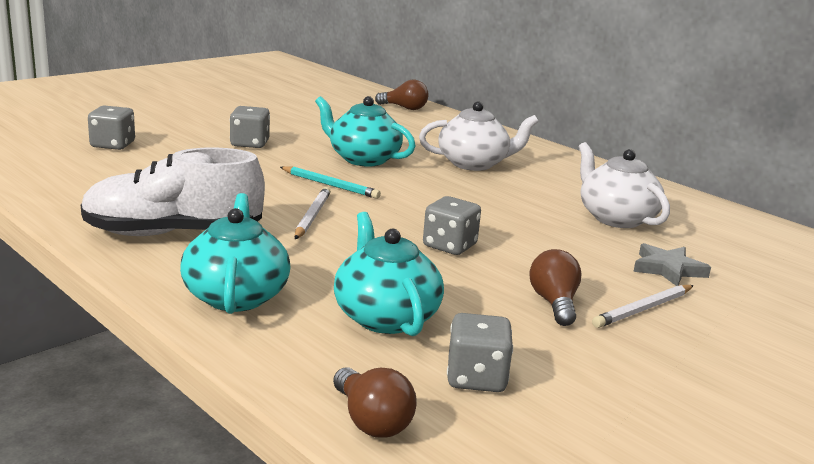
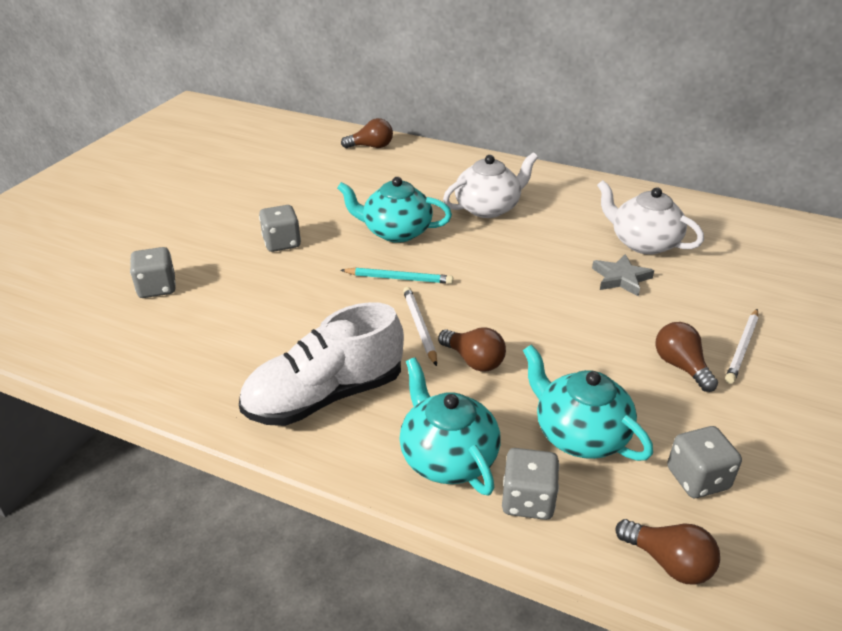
camera: 20 degrees left, 15 degrees up
(338, 247) = (474, 360): none -> brown light bulb
(449, 246) = (555, 325): grey dice -> grey dice (527, 500)
(668, 269) = (723, 293): grey star -> grey star (621, 278)

